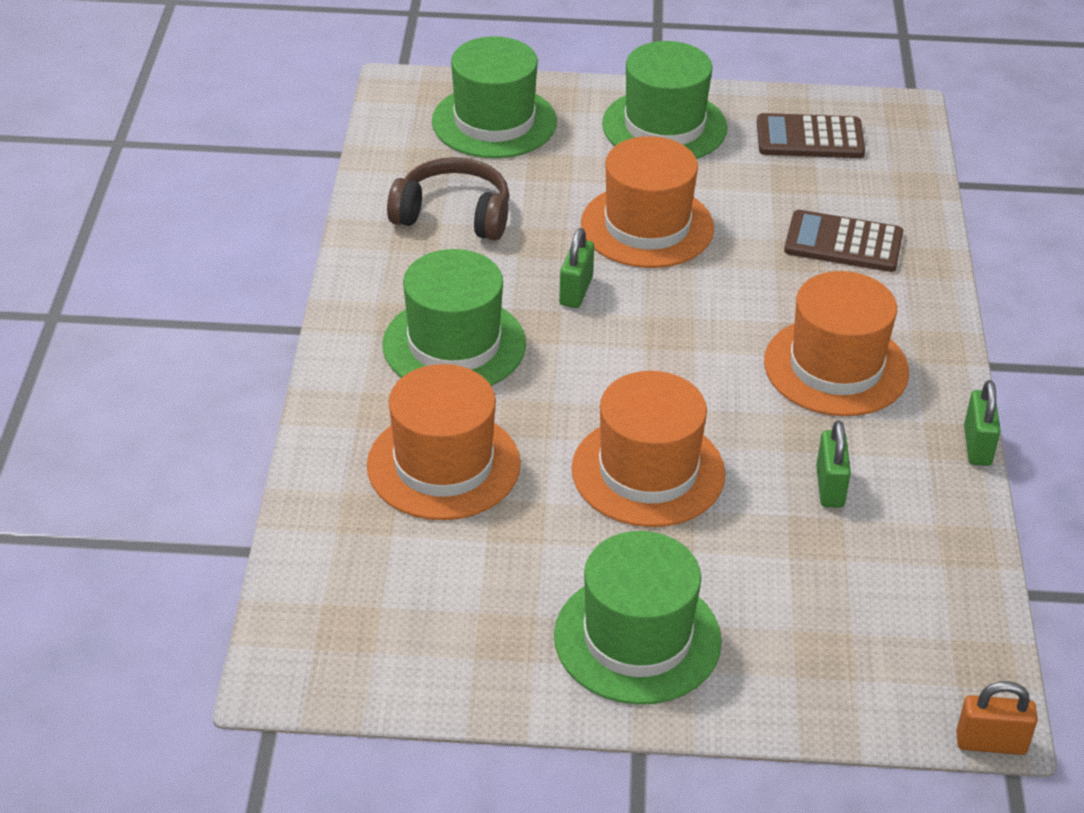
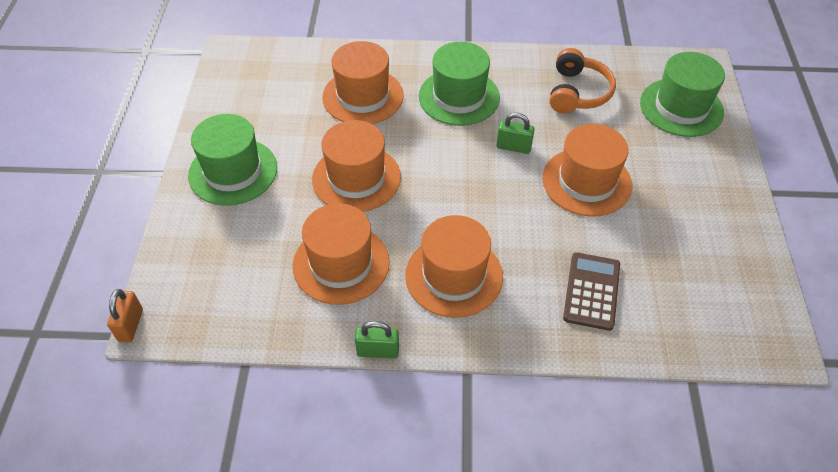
camera: 90 degrees right, 10 degrees up
(453, 215) = (577, 92): brown headphones -> orange headphones
(664, 126) = (706, 193): green hat -> none
(810, 138) = (720, 280): brown calculator -> none
(830, 487) = (341, 264): green padlock -> orange hat

